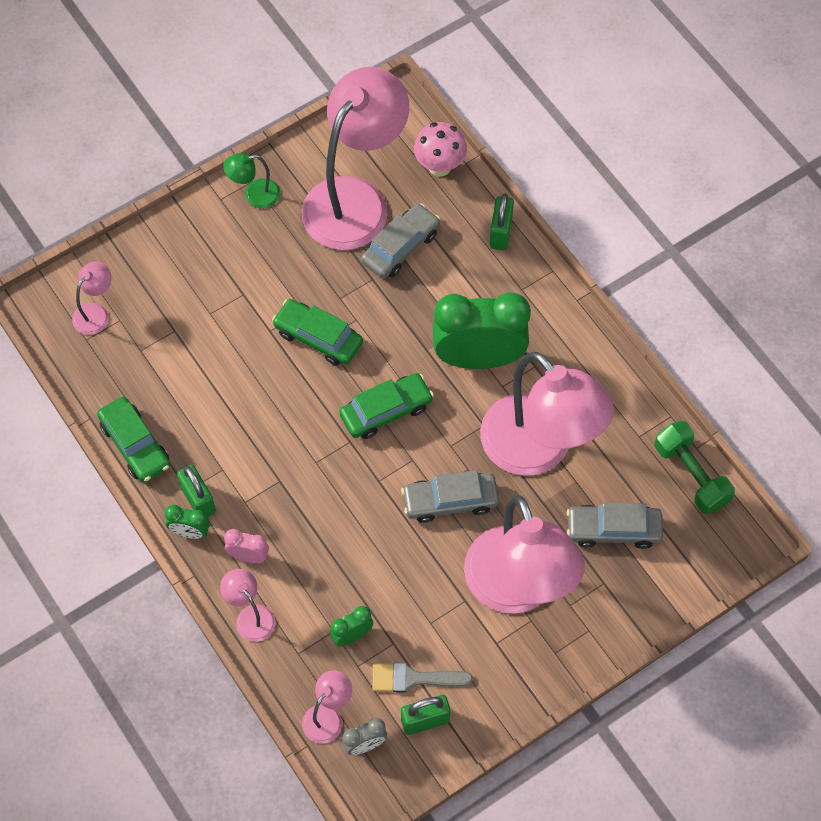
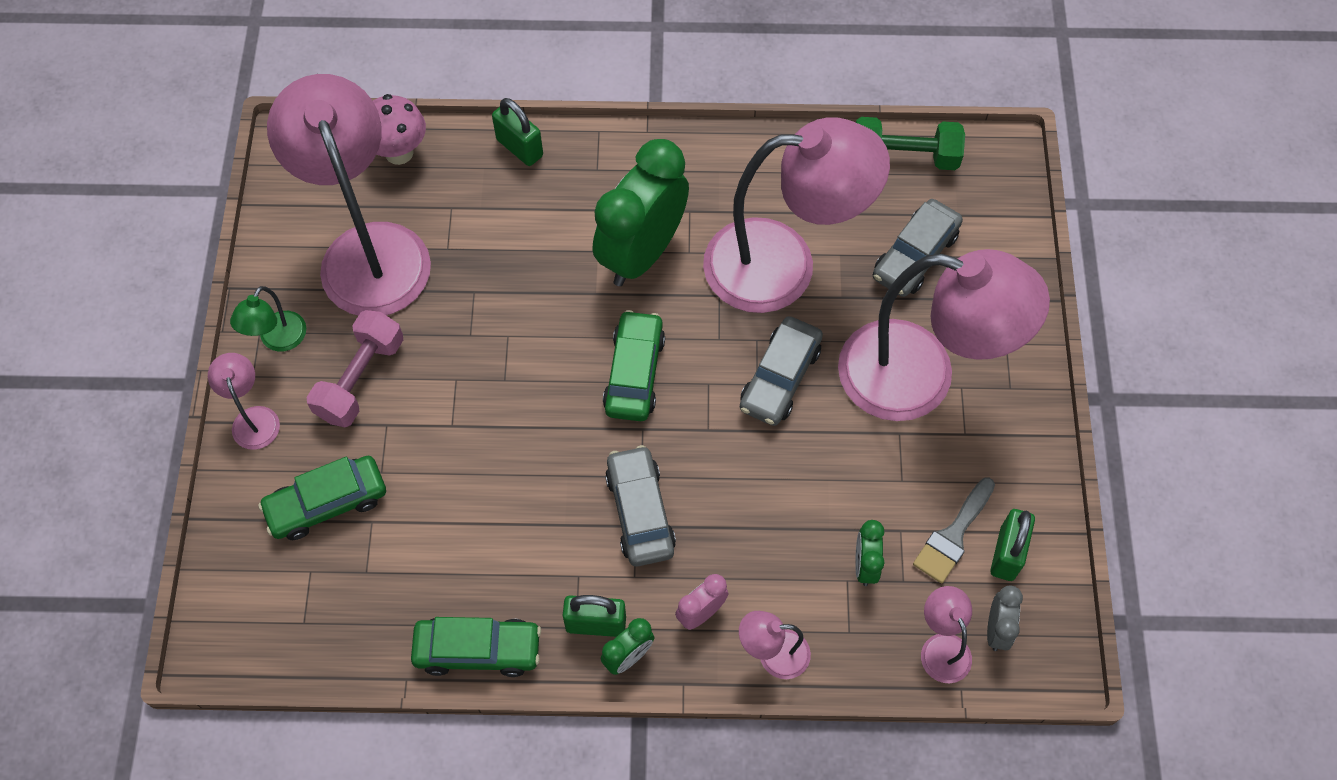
camera: 55 degrees left, 0 degrees up
(95, 313) = (279, 591): pink lamp -> pink lamp (253, 418)
(263, 258) = (360, 379): none -> pink dumbbell
(318, 337) = (498, 384): green car -> green car (327, 503)
(400, 247) = (460, 243): grey car -> grey car (640, 512)

